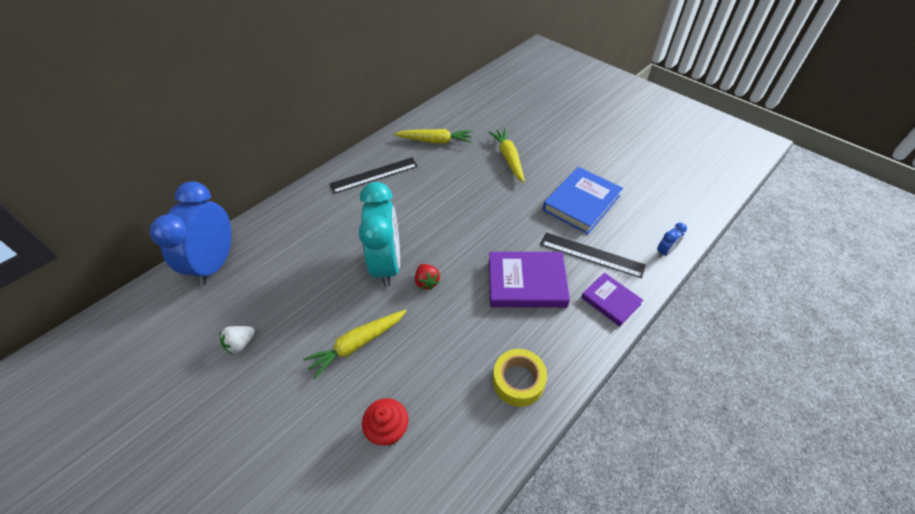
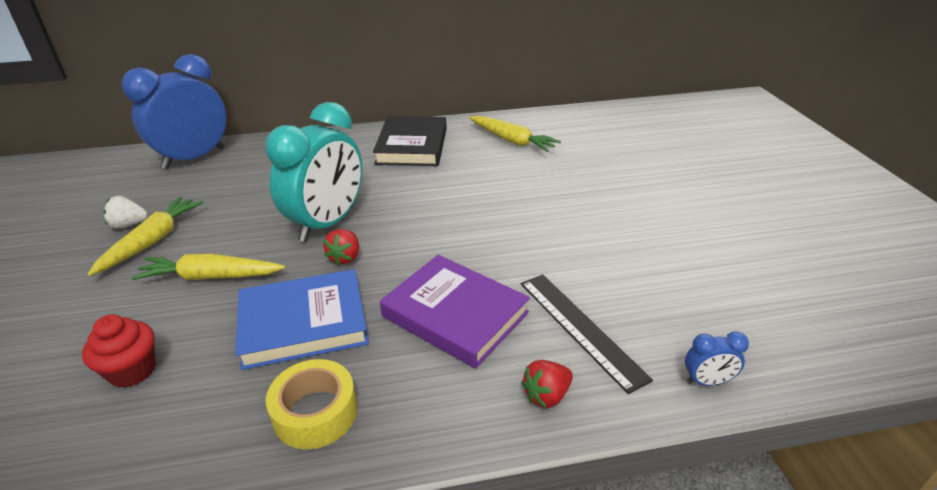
camera: 35 degrees right, 15 degrees down
(374, 175) = (412, 146): black ruler -> black book
(508, 159) = (581, 185): yellow carrot -> yellow carrot (152, 241)
(581, 203) = (631, 266): blue book -> blue book (304, 323)
(610, 301) = (546, 395): purple book -> red strawberry

